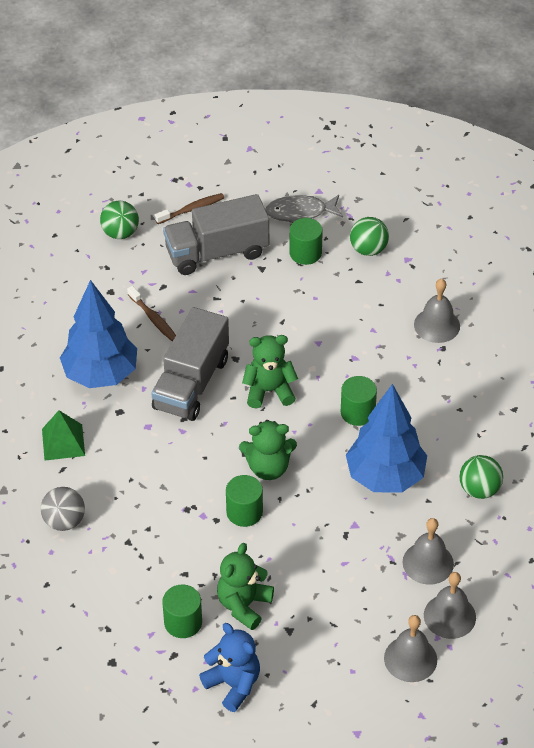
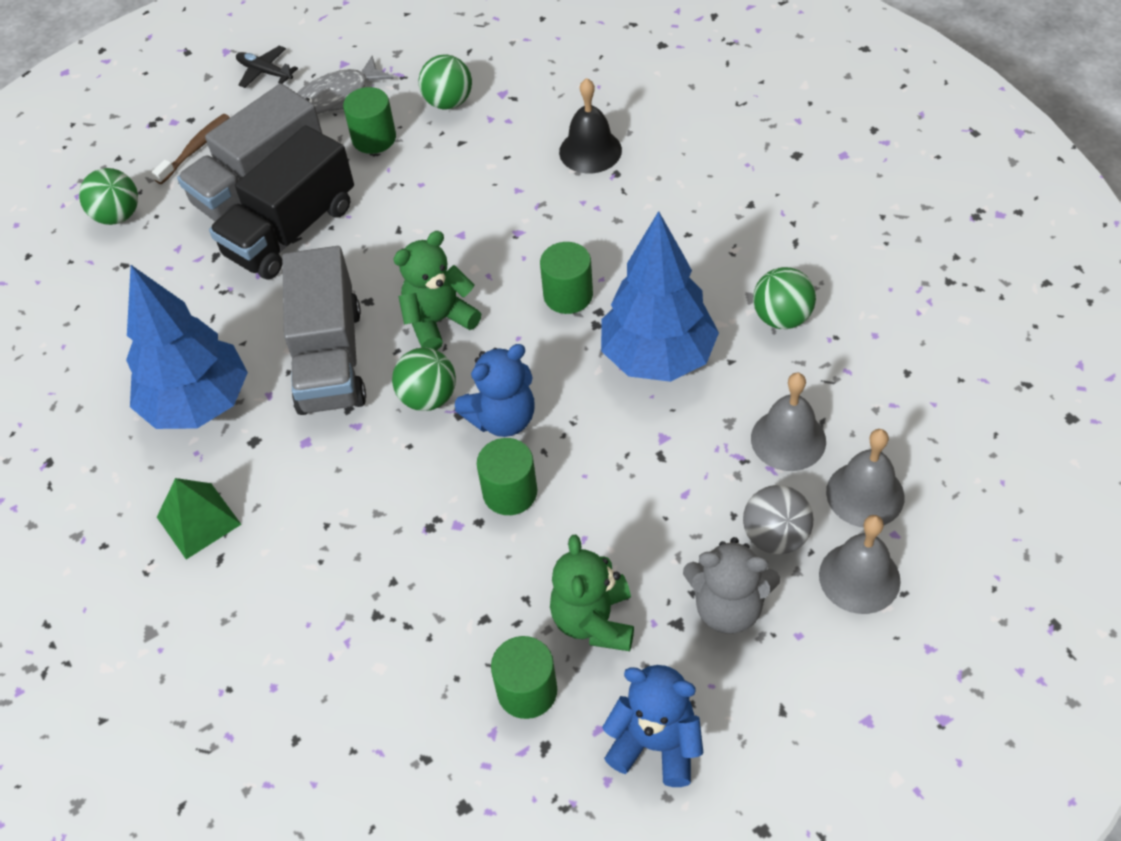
camera: 25 degrees left, 5 degrees up
(64, 521) = (266, 632): grey ball -> grey ball (775, 536)
(153, 319) = (227, 301): brown toothbrush -> none
(217, 291) = (291, 231): none -> black truck
(233, 434) = (428, 397): none -> green ball
(265, 175) = (265, 72): none -> black plane
(268, 468) = (502, 418): green teddy bear -> blue teddy bear
(323, 636) = (728, 607): none -> grey teddy bear
(437, 325) = (590, 151): grey bell -> black bell

